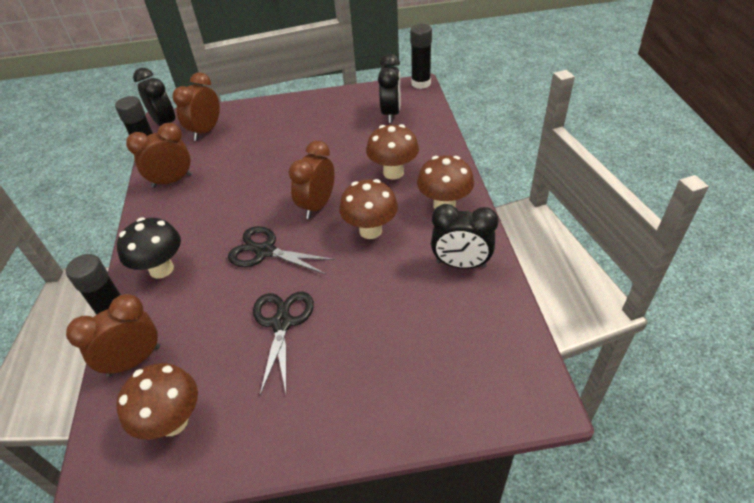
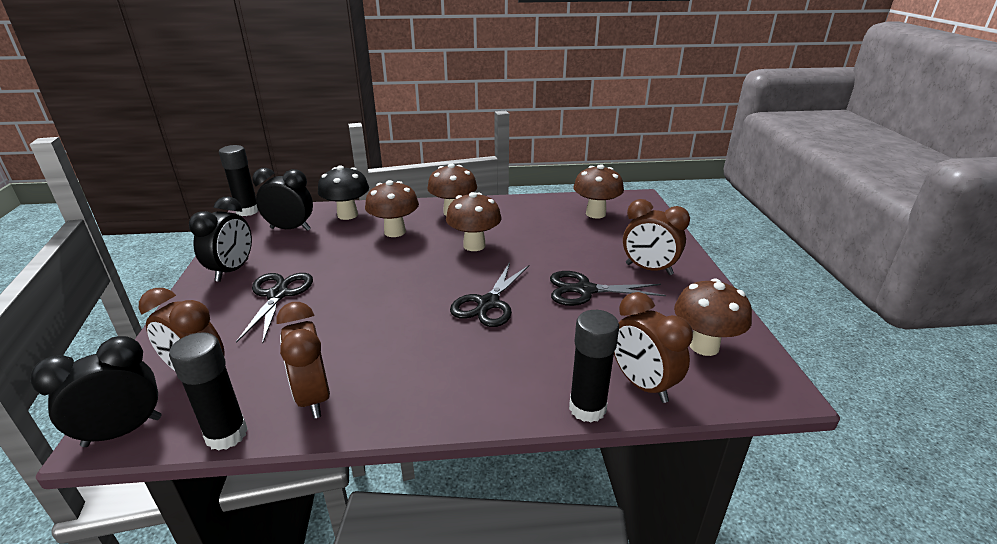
camera: 90 degrees left, 15 degrees down
(161, 269) = (502, 382): black mushroom -> black mushroom (347, 215)
(288, 136) = (278, 295): none -> black scissors
(317, 206) = (427, 273): brown clock -> brown clock (649, 269)
(461, 264) = (523, 211): black clock -> black clock (232, 270)
(469, 340) = (595, 214): none -> brown mushroom

